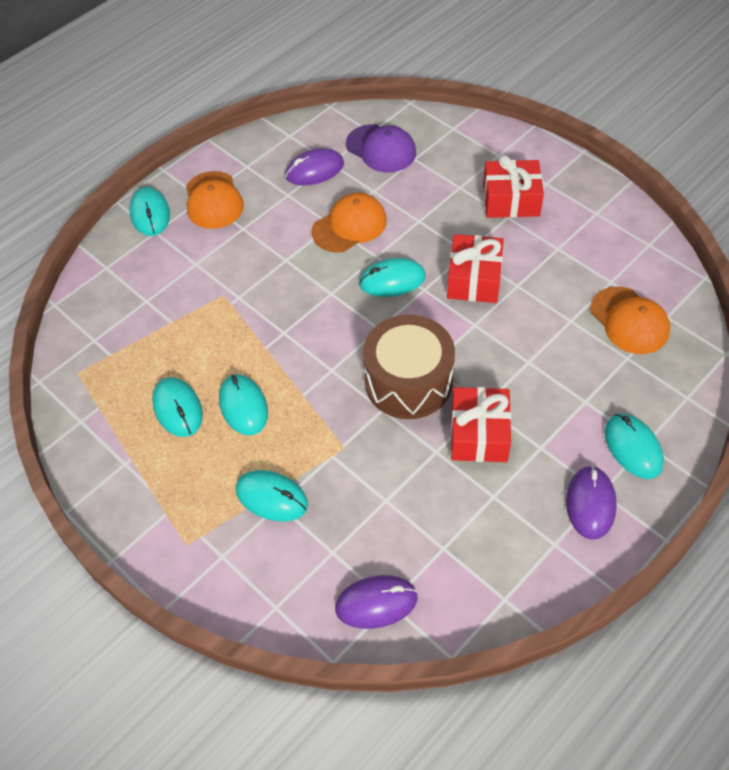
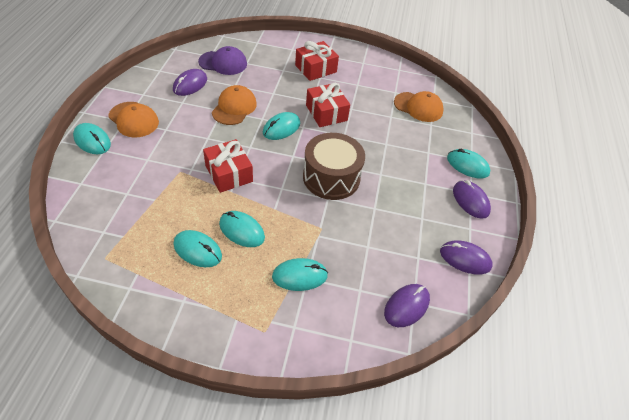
camera: 40 degrees left, 5 degrees down
(479, 434) = (390, 189): red gift -> red gift (229, 173)
(509, 582) = (465, 259): none -> purple mouse

